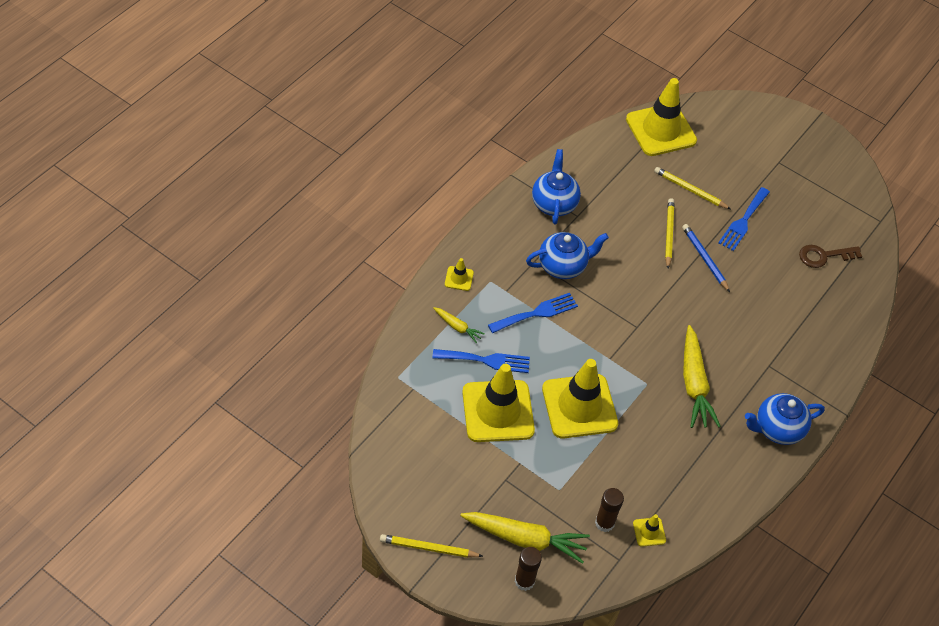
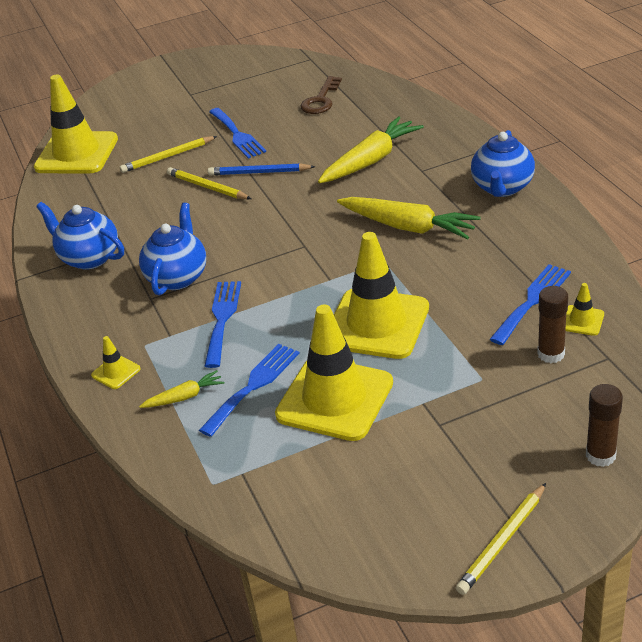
camera: 50 degrees left, 15 degrees down
(525, 539) = (538, 434): yellow carrot -> yellow carrot (371, 160)
(653, 494) = (532, 301): none -> blue fork

